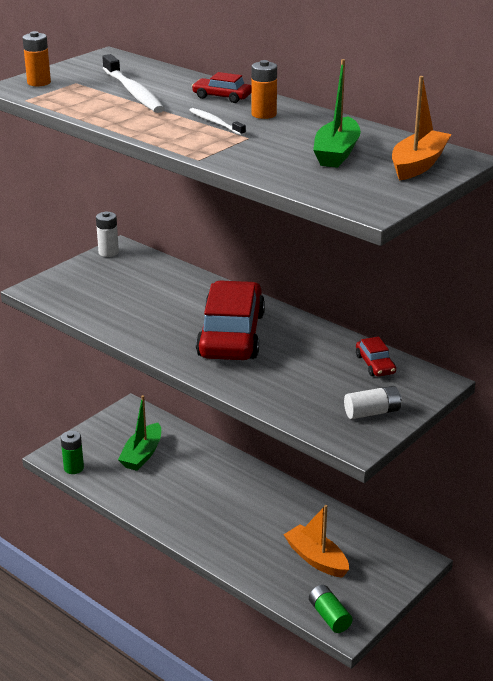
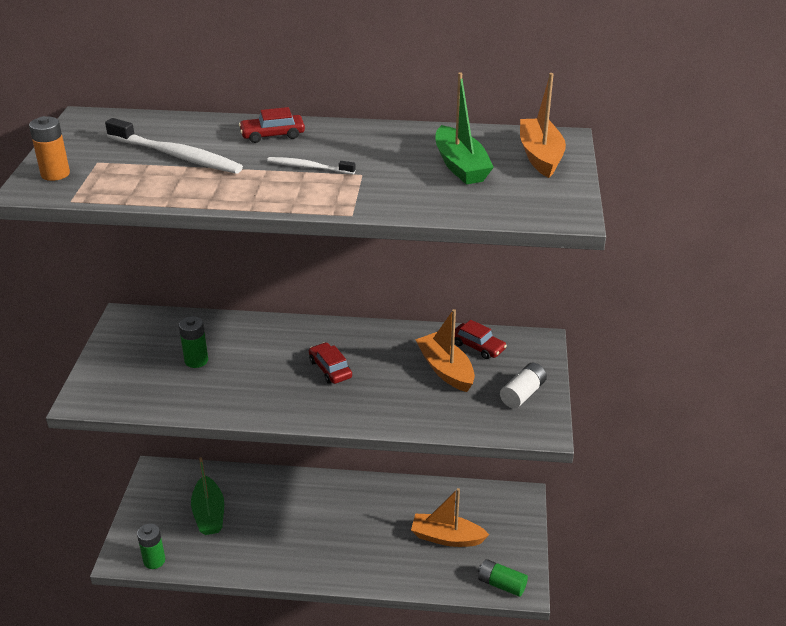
camera: 35 degrees left, 5 degrees up
(108, 252) = (118, 327): white battery -> none
(138, 293) = (196, 360): none -> green battery
(231, 335) = (330, 369): red car -> red car, size x0.43
(264, 114) = (339, 143): orange battery -> none
(325, 370) = (445, 370): none -> orange boat

